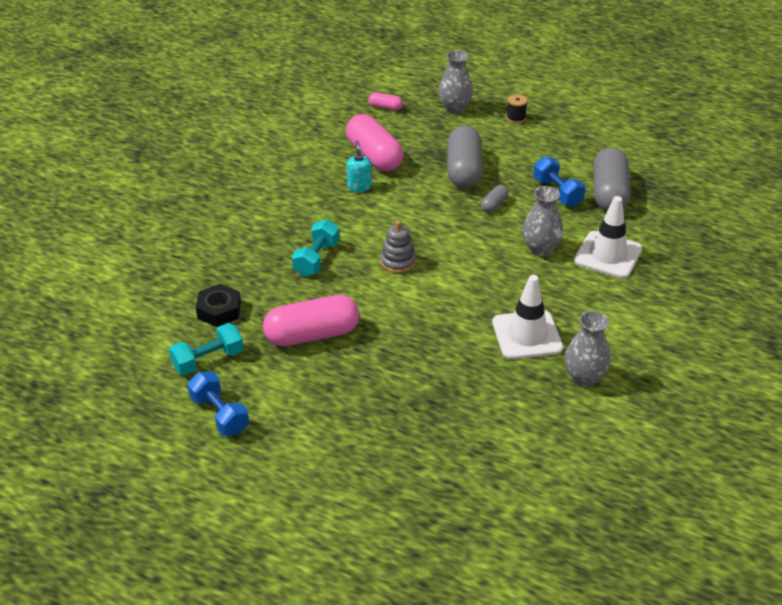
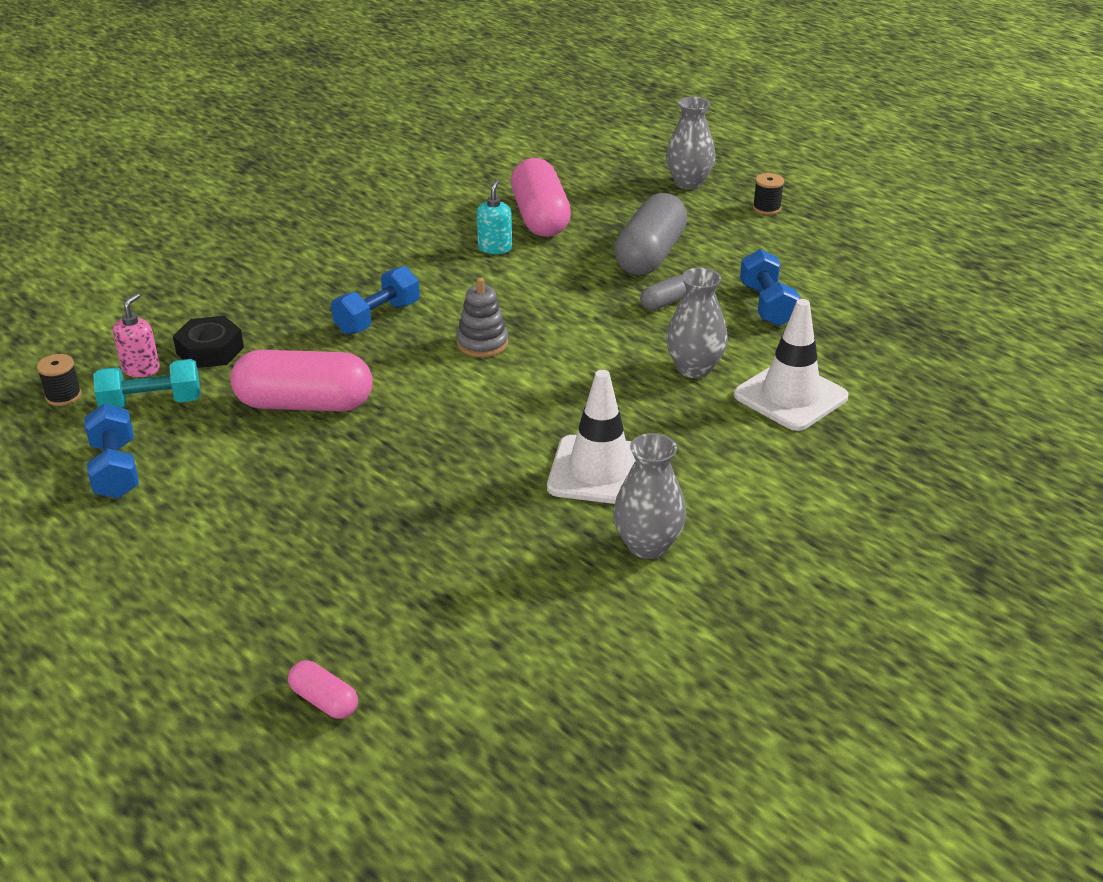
camera: 20 degrees right, 5 degrees down
(141, 370) = (63, 396): none -> black spool
(181, 336) = (141, 369): none -> pink soap dispenser
(316, 259) = (377, 318): turquoise dumbbell -> blue dumbbell
(385, 107) = (594, 167): pink capsule -> pink capsule (324, 701)
(609, 193) = (843, 320): grey capsule -> none

